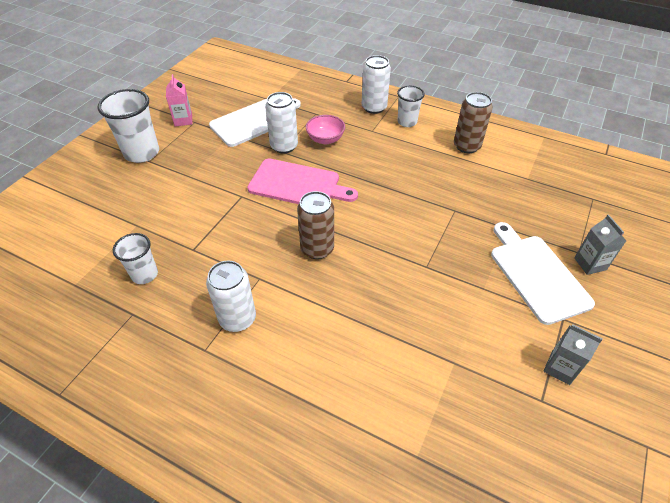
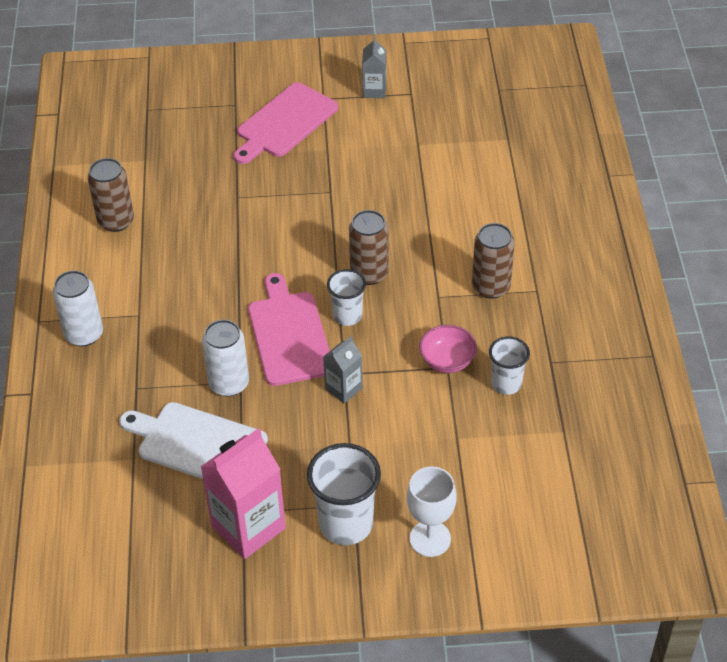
camera: 120 degrees left, 0 degrees up
(91, 180) = (430, 539): none -> white goblet
(183, 120) = (248, 527): pink carton -> pink carton, size x1.86
(237, 318) = (491, 287): white can -> brown can
(325, 139) = (187, 350): pink bowl -> pink bowl (447, 361)
(407, 122) = (98, 289): white cup -> white cup (347, 316)
(537, 274) = (284, 123): white cutting board -> pink cutting board
(590, 264) = (245, 95): grey carton -> grey carton (343, 388)

